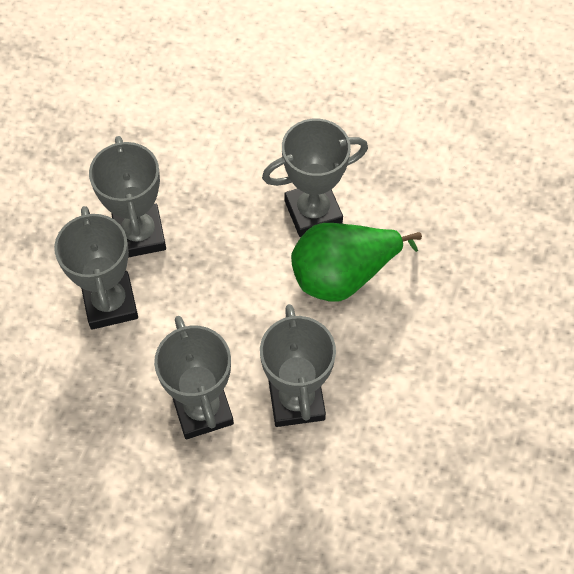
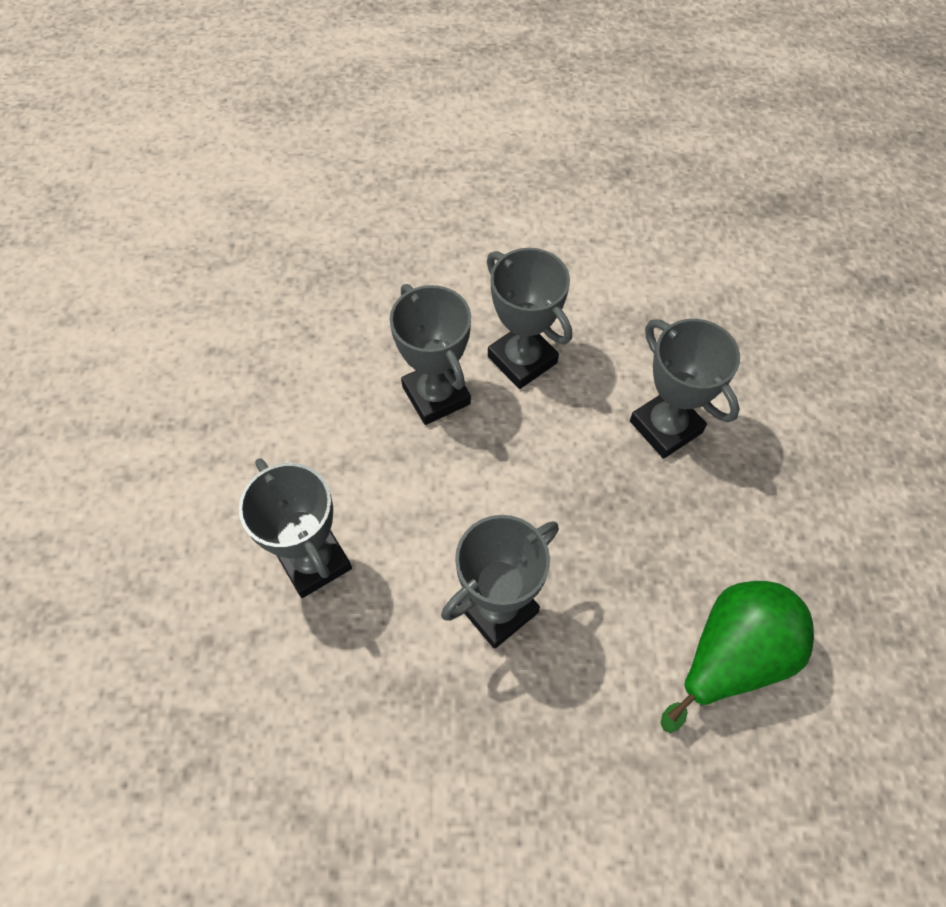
camera: 160 degrees right, 0 degrees up
(140, 235) = (680, 510): grey trophy -> grey trophy (313, 561)
(343, 275) = (433, 540): green pear -> green pear (731, 657)

